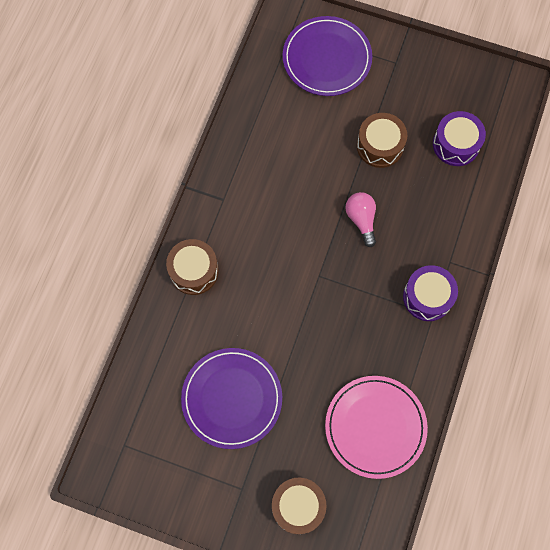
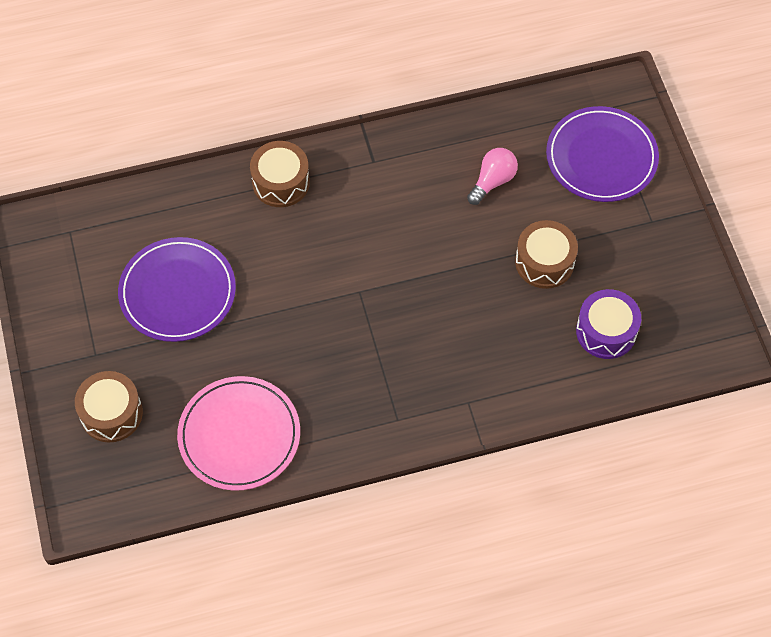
camera: 55 degrees right, 10 degrees down
(361, 220) = (449, 293): pink light bulb -> pink light bulb (492, 181)
(427, 297) = (413, 403): purple drum -> none

